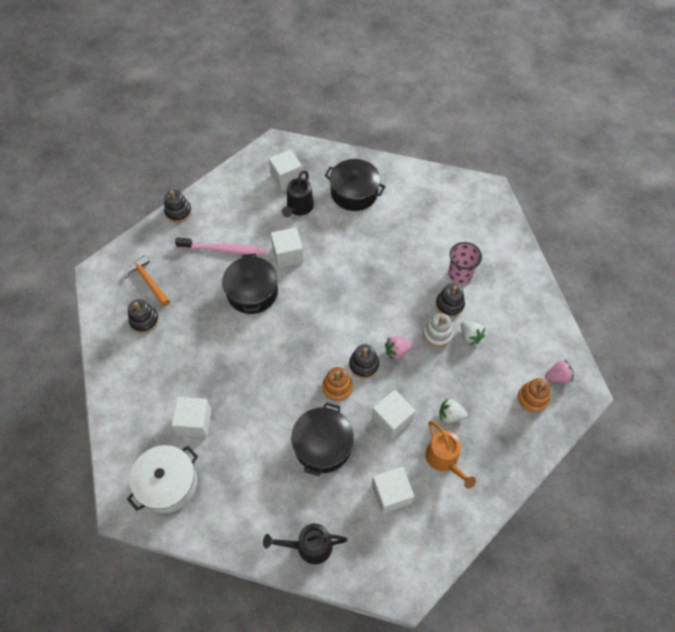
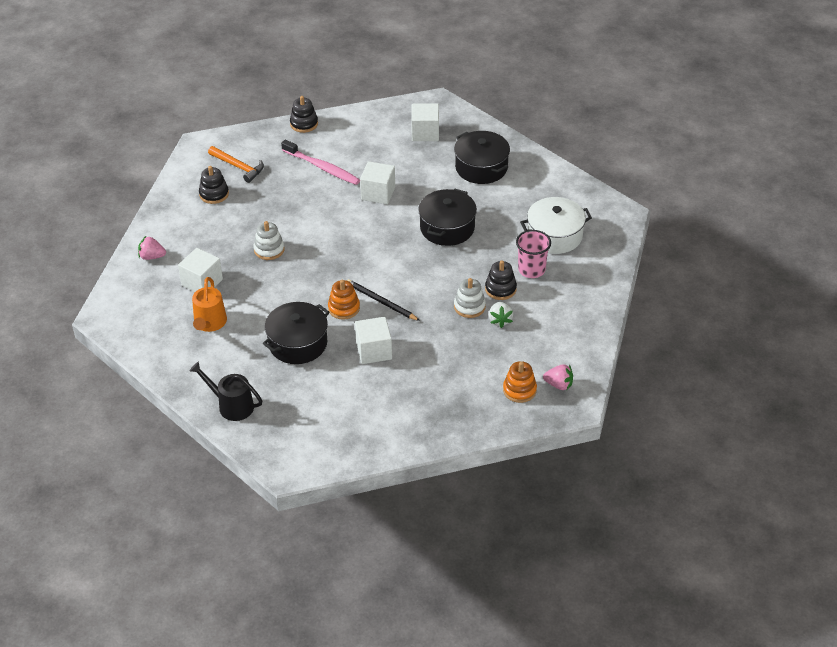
camera: 30 degrees right, 15 degrees down
(148, 281) = (238, 167): orange hammer -> orange hammer turned 135 degrees clockwise
(168, 483) = (149, 315): white pot -> white pot (555, 235)
(232, 357) = (269, 249): none -> white stacking toy
(252, 292) = (323, 209): black pot -> black pot (447, 228)
(299, 207) = (418, 160): black watering can -> none
(364, 365) = (381, 302): black stacking toy -> black pencil
(391, 494) = (329, 401): white cube -> none
(397, 351) = (420, 304): pink strawberry -> pink strawberry (152, 257)
(444, 459) = (397, 398): orange watering can -> orange watering can (209, 323)
(450, 415) = (430, 370): white strawberry -> none

